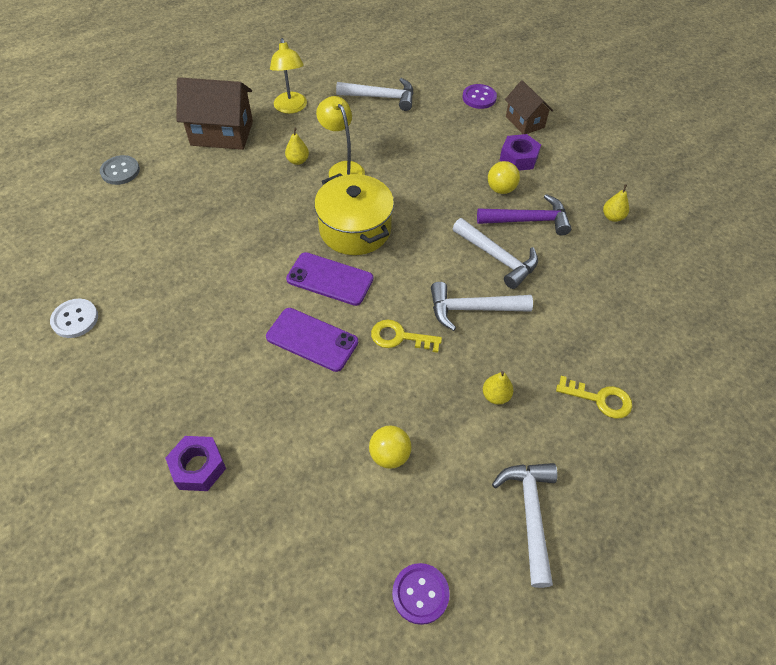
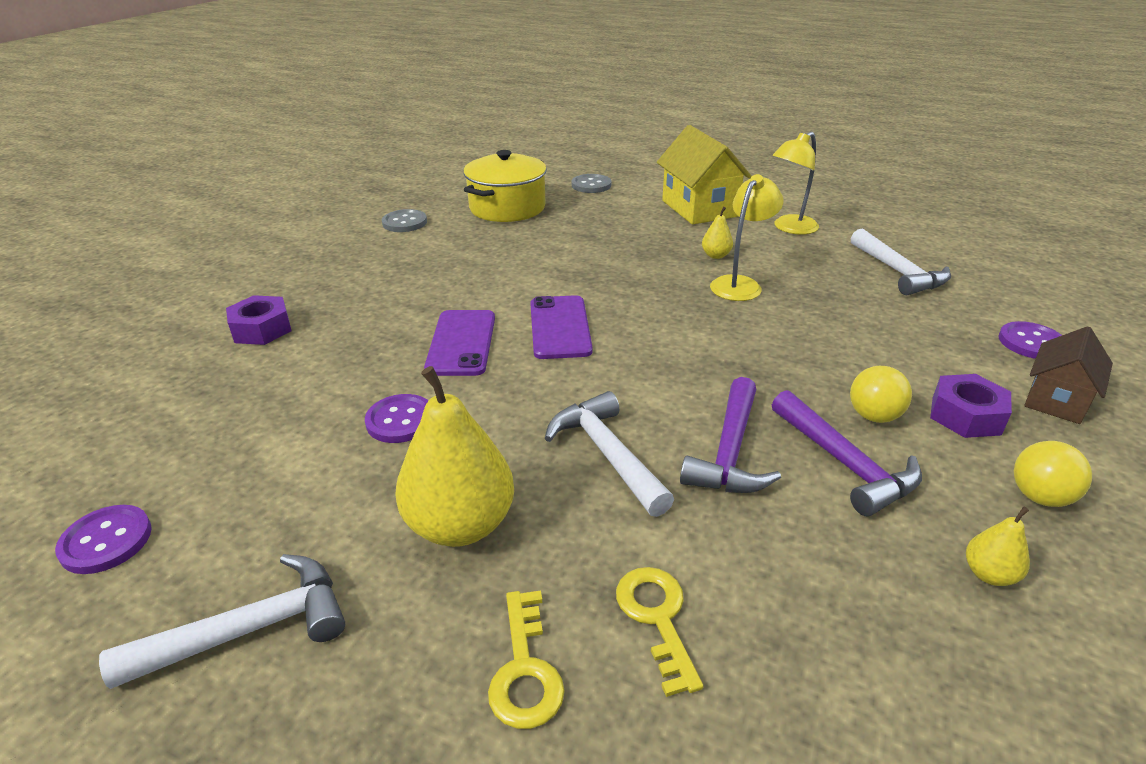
camera: 65 degrees right, 20 degrees down
(75, 319) = (404, 222): white button -> grey button
(222, 133) = (699, 208): brown house -> yellow house
(355, 229) = (653, 320): yellow pot -> yellow pot (507, 208)
(383, 400) = (400, 420): none -> purple button
(389, 455) = (316, 451): yellow ball -> yellow ball (1039, 497)
(399, 337) = (508, 403): yellow key -> yellow key (657, 617)
(496, 396) = (460, 525): yellow pear -> yellow pear, size x2.22
(498, 258) = (730, 452): white hammer -> purple hammer

